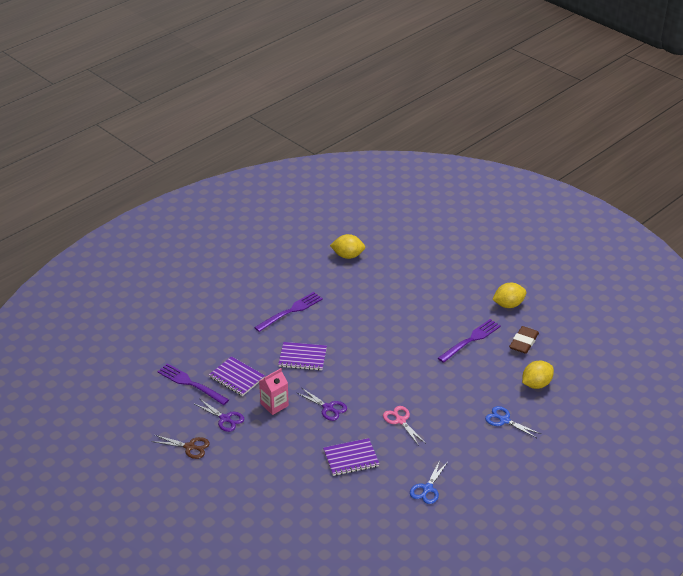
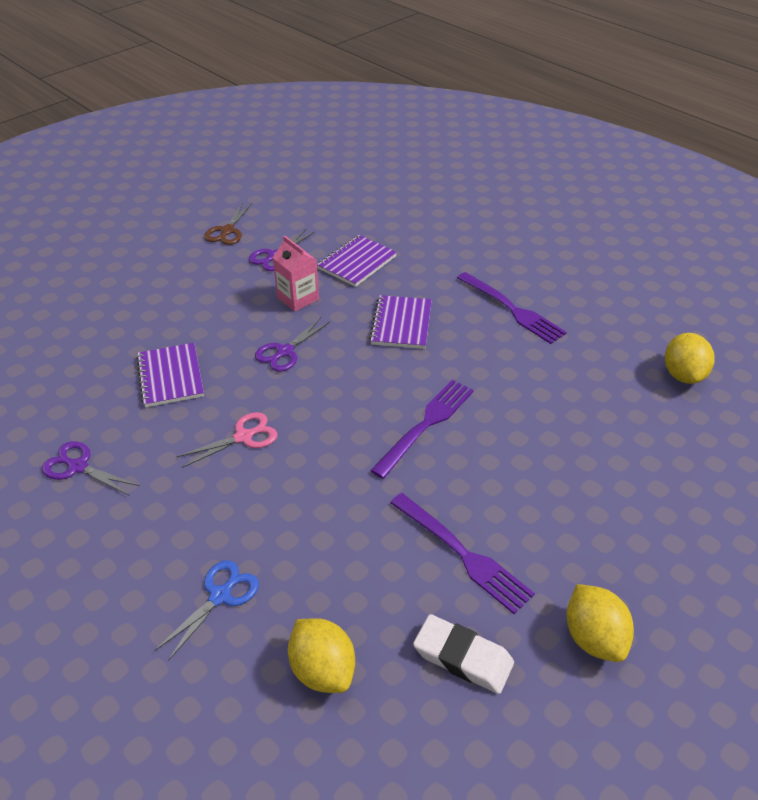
camera: 90 degrees right, 5 degrees up
(190, 384) = (346, 225): purple fork -> purple fork (425, 425)
(427, 489) = (78, 467): blue scissors -> purple scissors
(523, 342) = (463, 657): brown eraser -> white eraser

